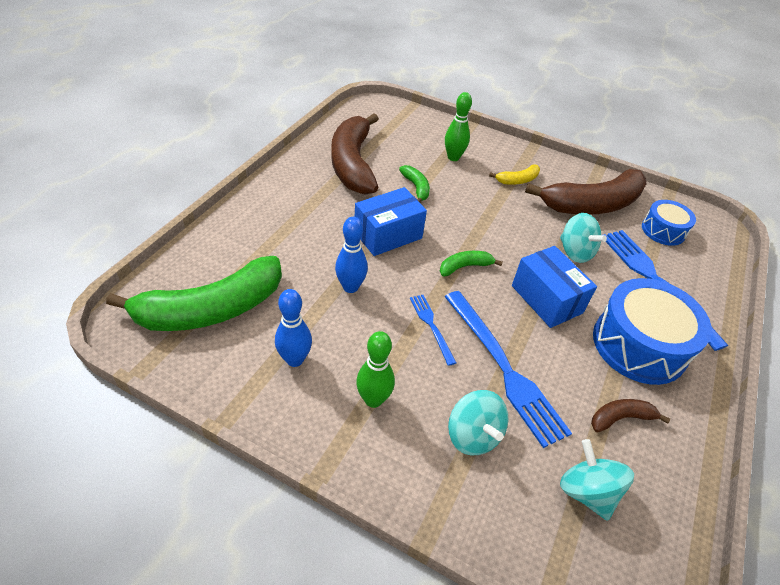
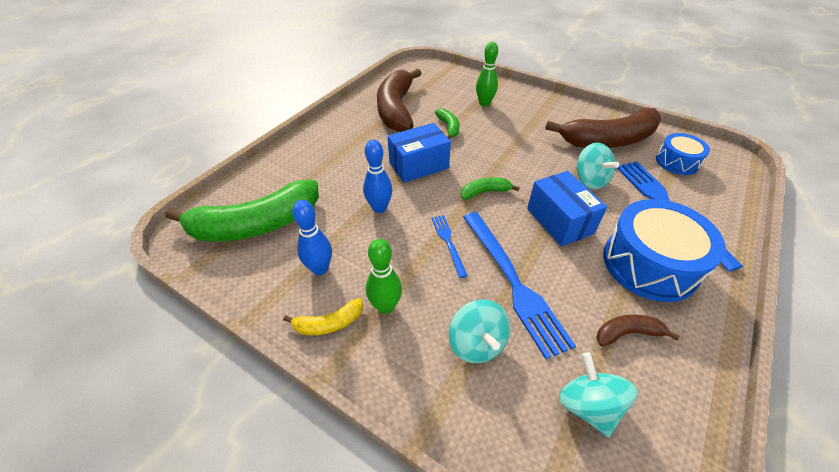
camera: 10 degrees right, 0 degrees up
(517, 180) = (540, 121): yellow banana -> yellow banana (329, 323)

